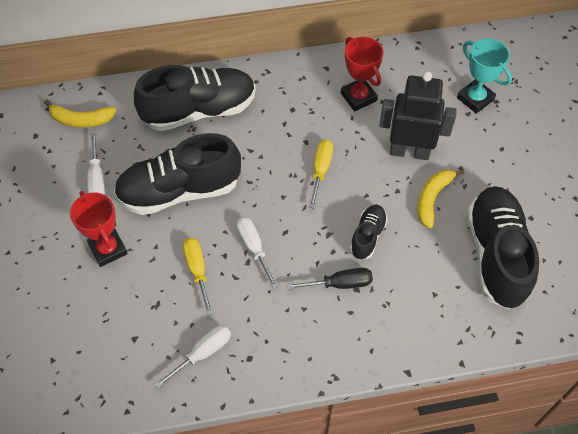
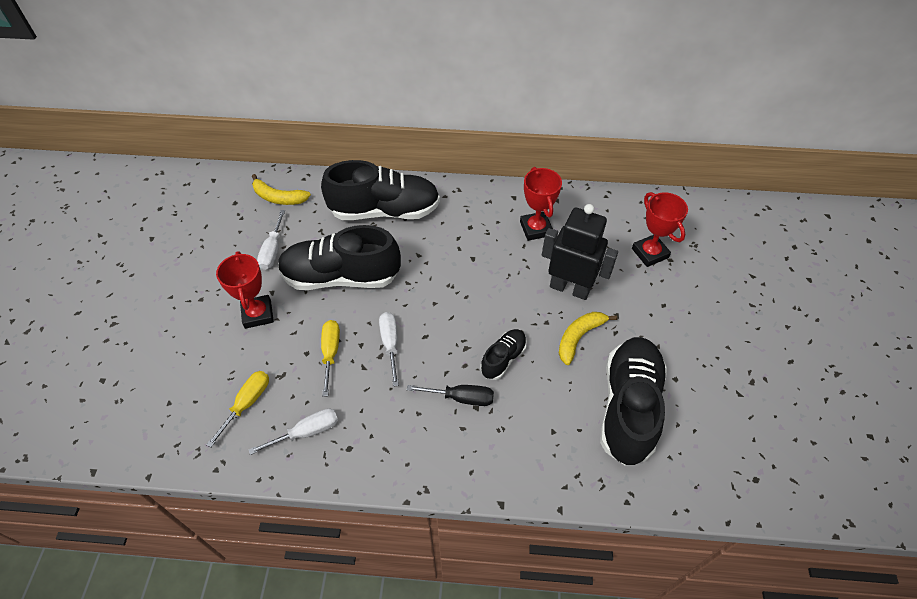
camera: 15 degrees right, 5 degrees down
(321, 170) = (478, 287): yellow screwdriver -> yellow screwdriver (247, 403)
(475, 99) = (649, 253): turquoise trophy -> red trophy

